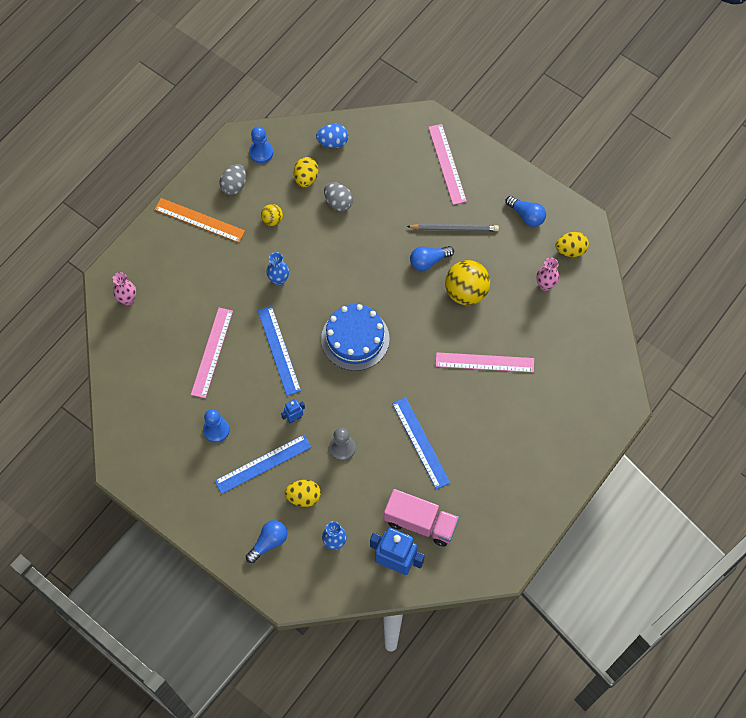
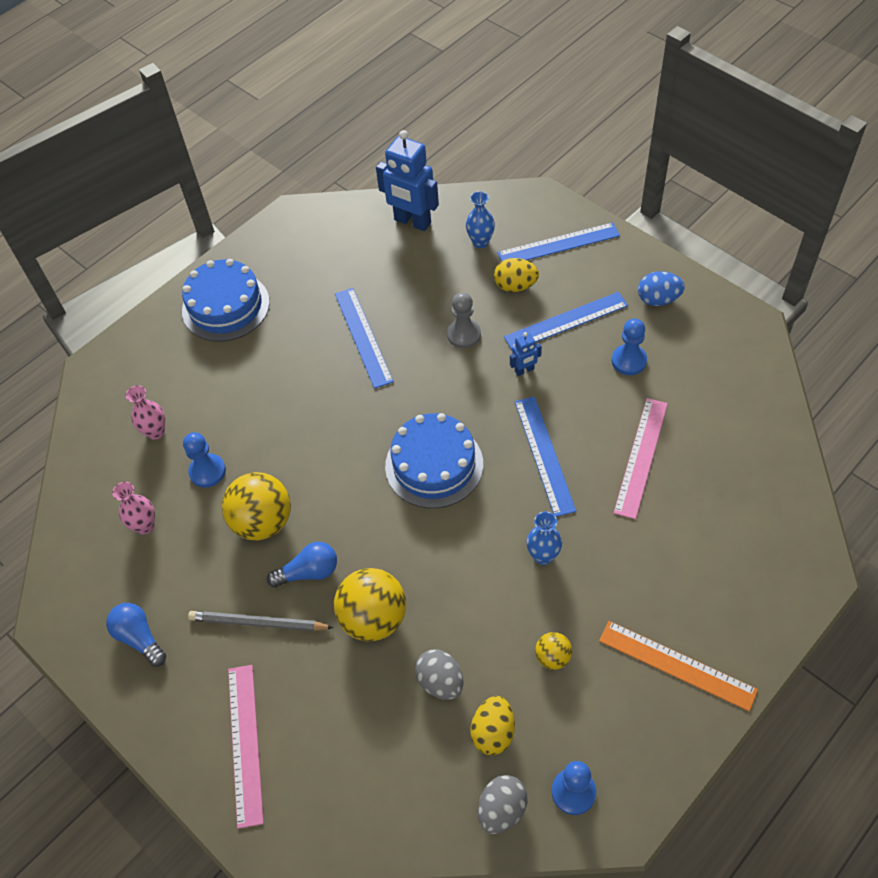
camera: 170 degrees left, 10 degrees down
(127, 299) = (778, 539): pink vase -> pink vase (156, 432)
(234, 185) = (620, 727): grey egg -> grey egg (502, 809)
(269, 542) = (558, 244): blue light bulb -> blue ruler
(333, 142) = (441, 804): blue egg -> blue egg (658, 299)
(383, 235) = (373, 618): none -> yellow ball
(420, 523) = (377, 257): pink truck -> none
(484, 362) = (259, 426): pink ruler -> none
(513, 325) = (207, 471): none -> blue pawn
(537, 467) = (225, 306): none -> blue cake
(570, 250) = (90, 576): yellow egg -> none

